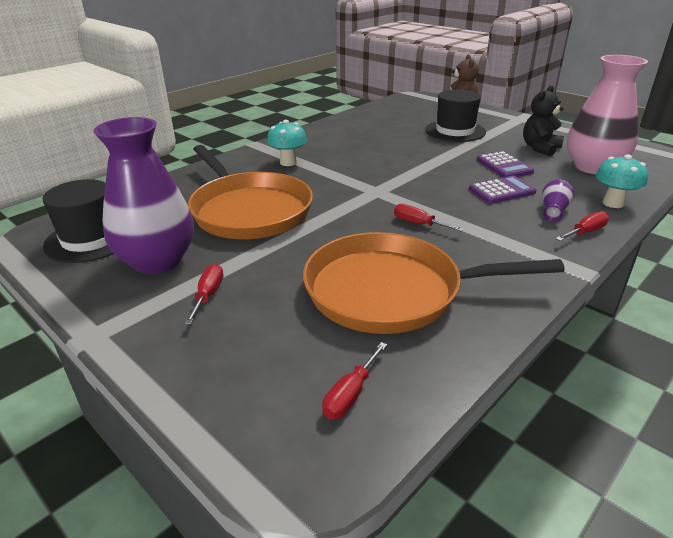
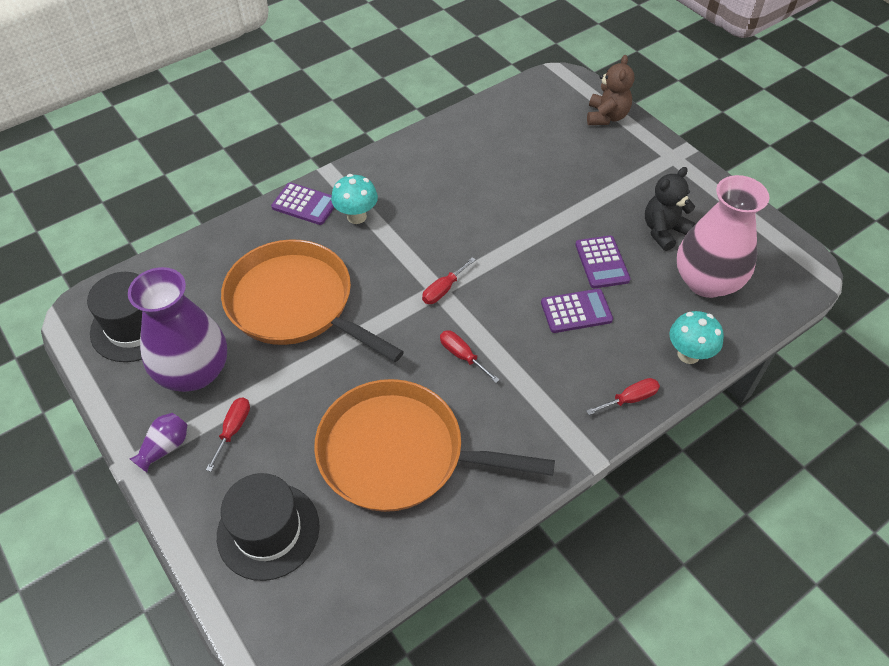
camera: 10 degrees right, 20 degrees up
(241, 160) = (305, 204): none -> purple calculator
(249, 210) = (295, 303): orange pan -> orange pan turned 150 degrees clockwise
(350, 394) = (325, 569): red screwdriver -> red screwdriver (443, 290)
(455, 131) = (577, 175): black hat -> black hat (268, 530)
(553, 211) = (615, 357): purple vase -> purple vase (165, 447)

